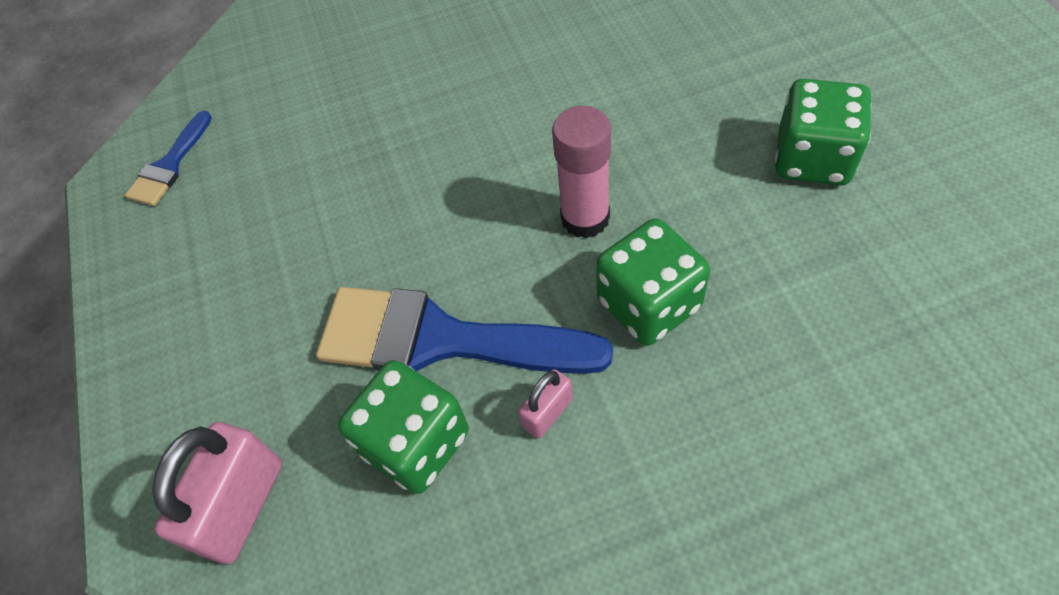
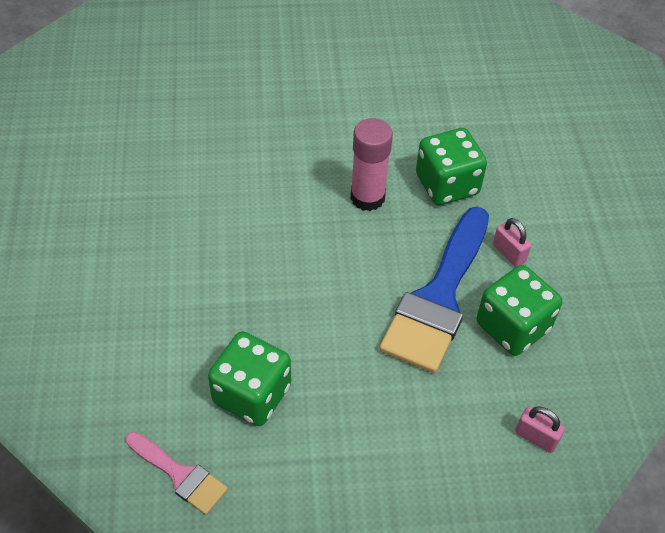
camera: 85 degrees left, 5 degrees down
(169, 166) = (180, 475): blue brush -> pink brush
(242, 506) = (536, 437): pink padlock -> pink padlock, size x0.53
(812, 159) = (367, 78): green dice -> green dice (252, 394)

